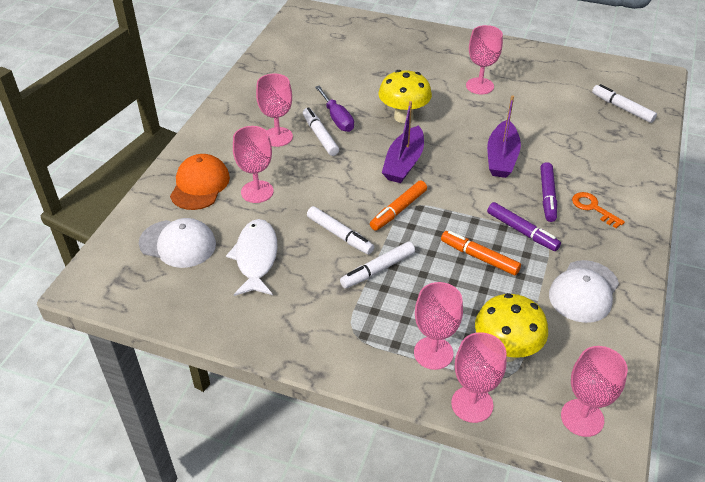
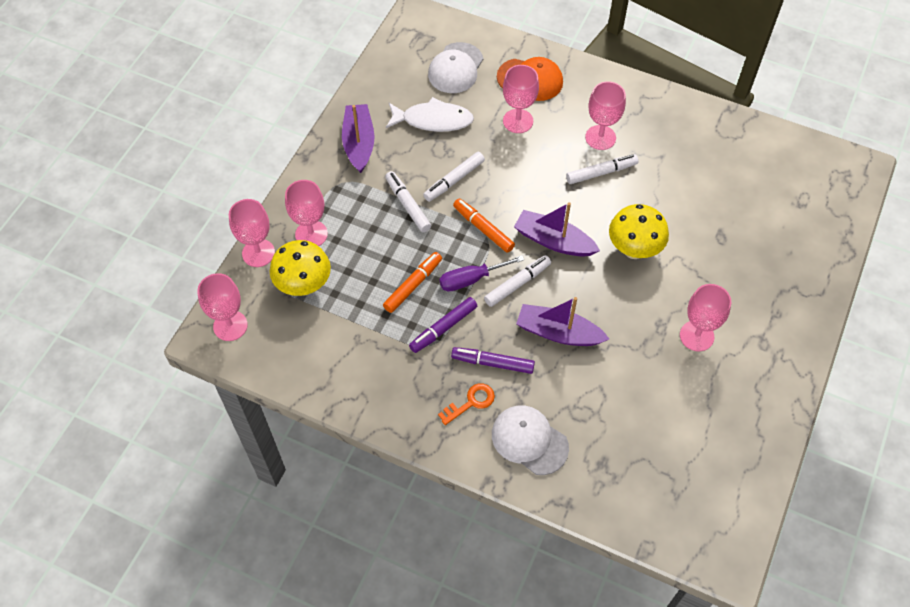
camera: 95 degrees right, 15 degrees up
(292, 322) = (359, 143): none -> purple boat
(337, 119) = (631, 189): purple screwdriver -> purple screwdriver (471, 279)
(584, 291) = (359, 362): white cap -> white cap (529, 440)
(622, 108) = (651, 489): white marker -> white marker (517, 284)

